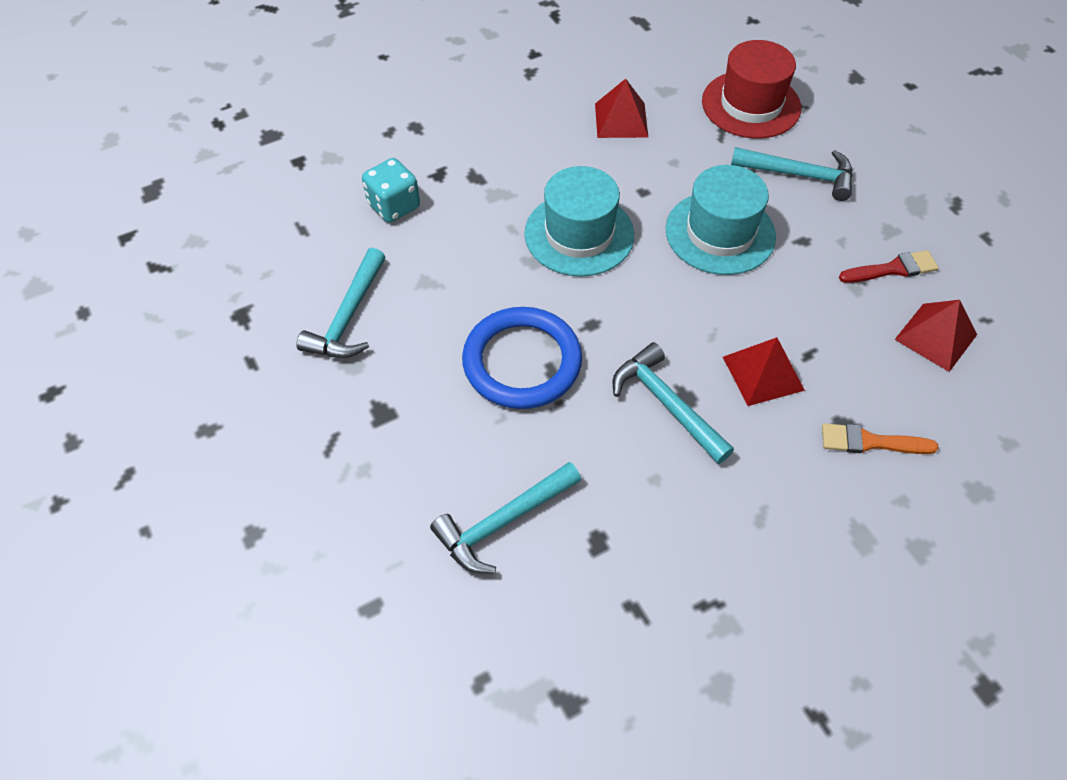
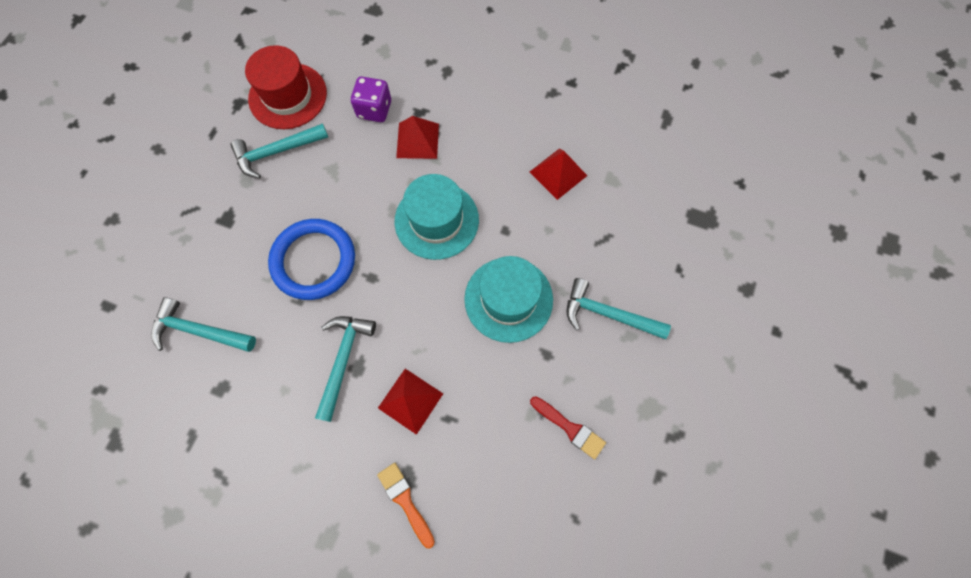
camera: 50 degrees right, 15 degrees up
(394, 206) = (374, 110): turquoise dice -> purple dice
(751, 105) = (649, 239): red hat -> red hat (288, 96)
(799, 175) = (607, 314): turquoise hammer -> turquoise hammer turned 135 degrees clockwise
(936, 337) = (530, 493): red pyramid -> red pyramid (417, 140)

